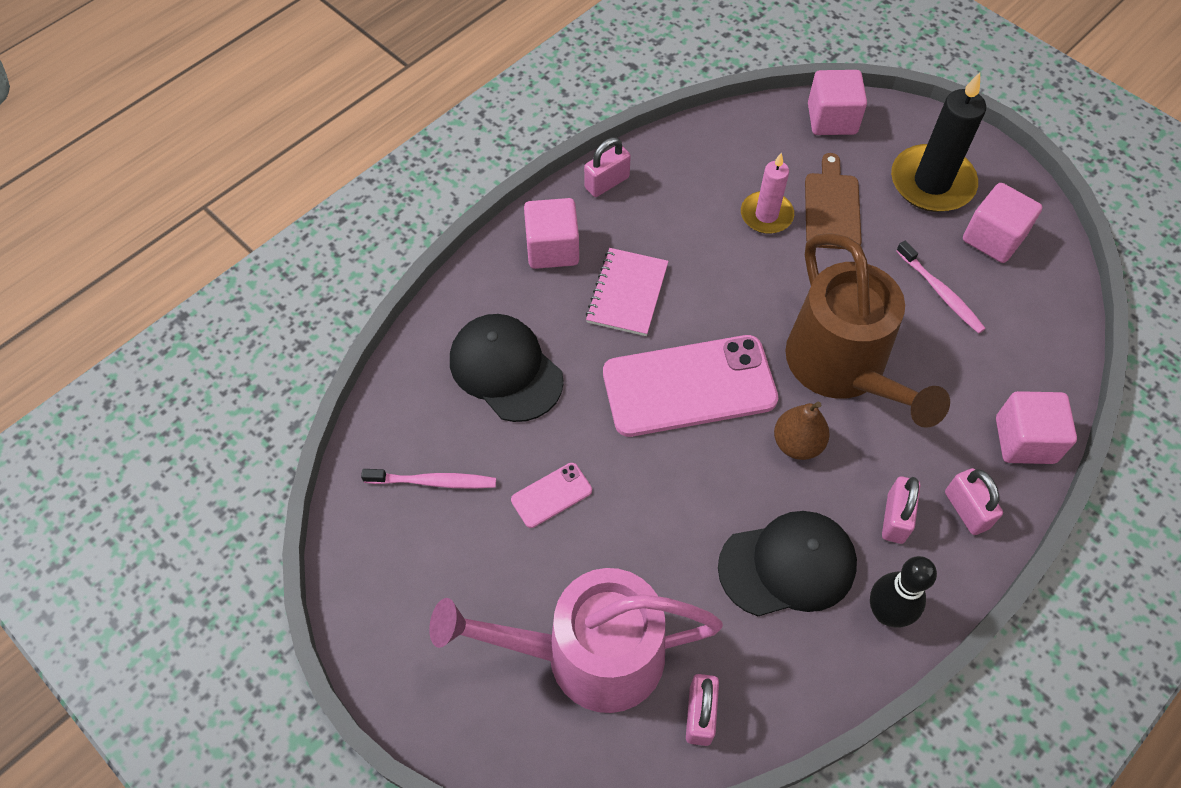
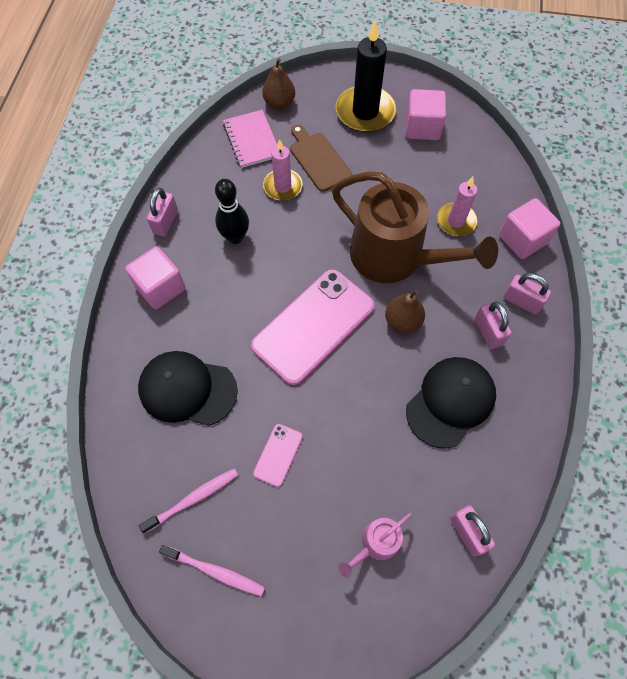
camera: 35 degrees left, 5 degrees up
(589, 655) = (376, 543): pink watering can -> pink watering can, size x0.44
(627, 293) = (231, 289): pink notebook -> pink notebook (251, 140)
(832, 119) = (279, 103): pink cube -> brown pear
(886, 612) = (523, 393): black bowling pin -> black bowling pin (235, 237)
(940, 292) = (416, 177): pink toothbrush -> pink toothbrush (215, 571)
(952, 370) = (456, 221): none -> pink candle

